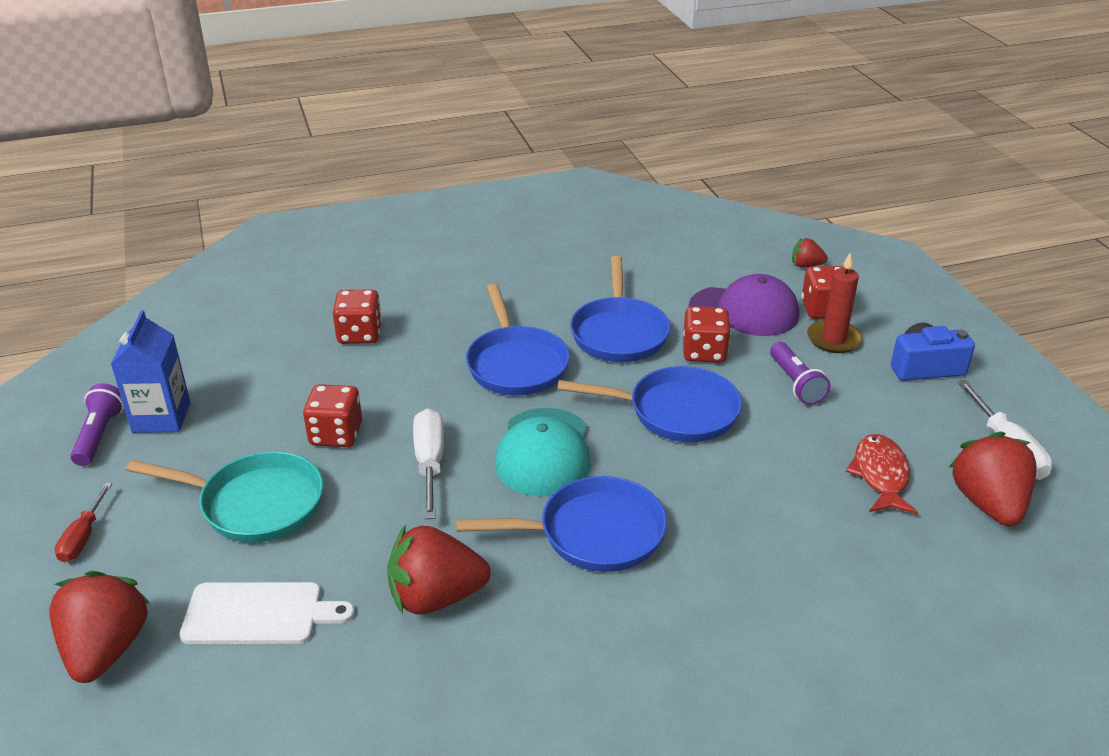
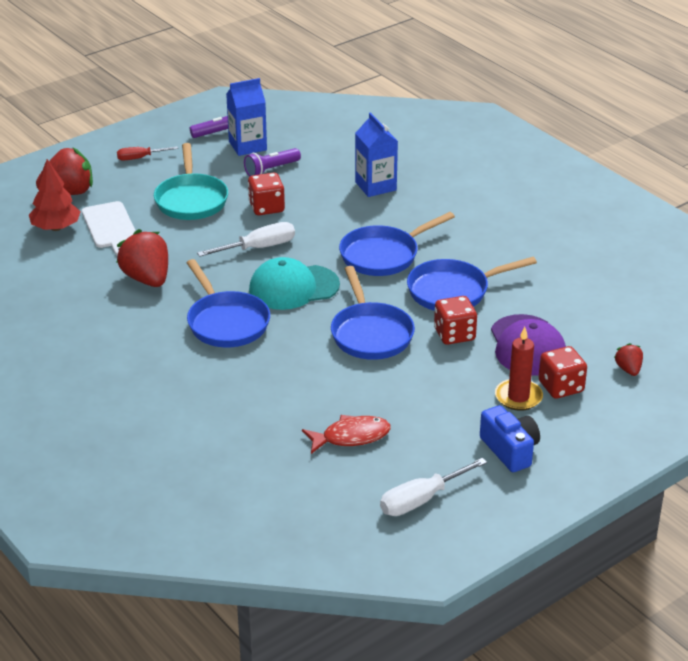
camera: 70 degrees right, 0 degrees up
(205, 688) = (56, 228): none -> red tree
(359, 334) = (375, 186): red dice -> blue carton
(796, 383) = (442, 384): purple flashlight -> purple flashlight (271, 170)
(988, 504) = (346, 492): red strawberry -> none

